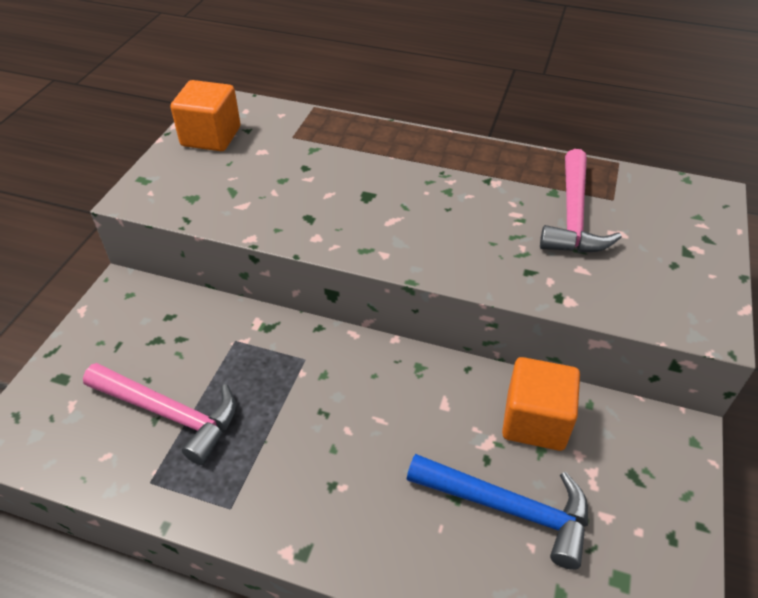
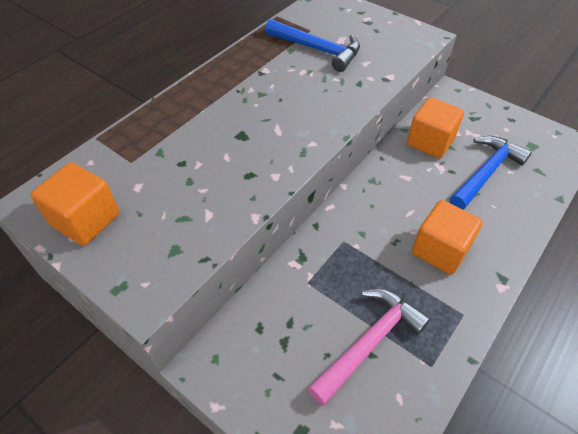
camera: 70 degrees left, 5 degrees up
(326, 465) = (440, 250): none -> orange cube
(573, 216) = (317, 50): pink hammer -> blue hammer

